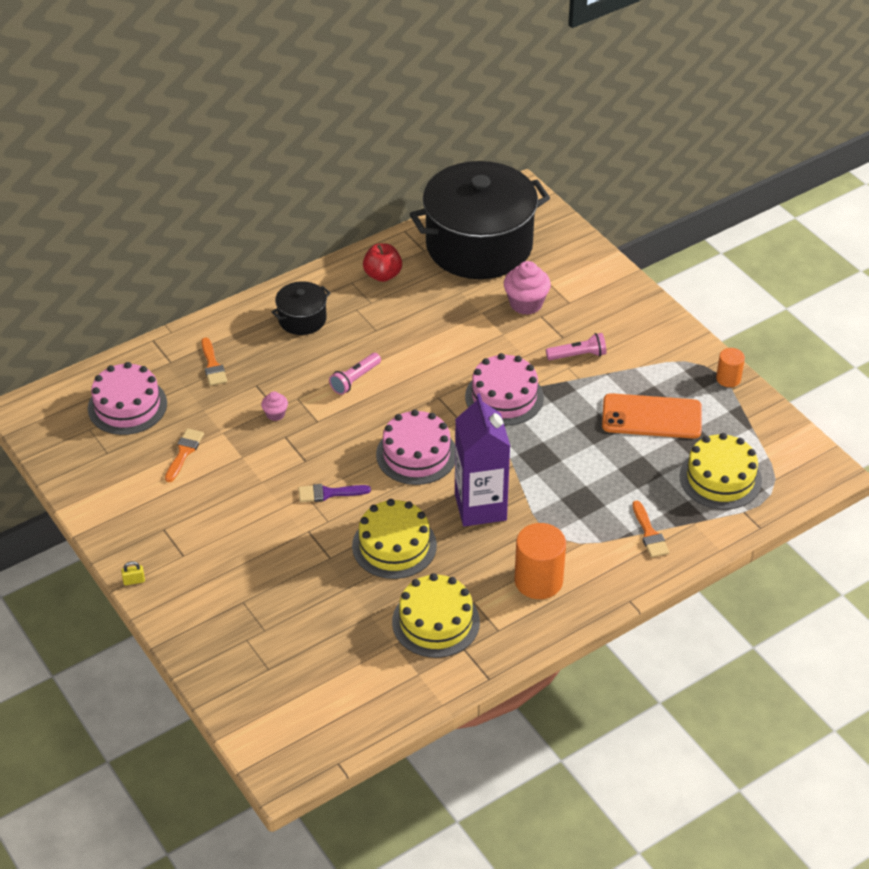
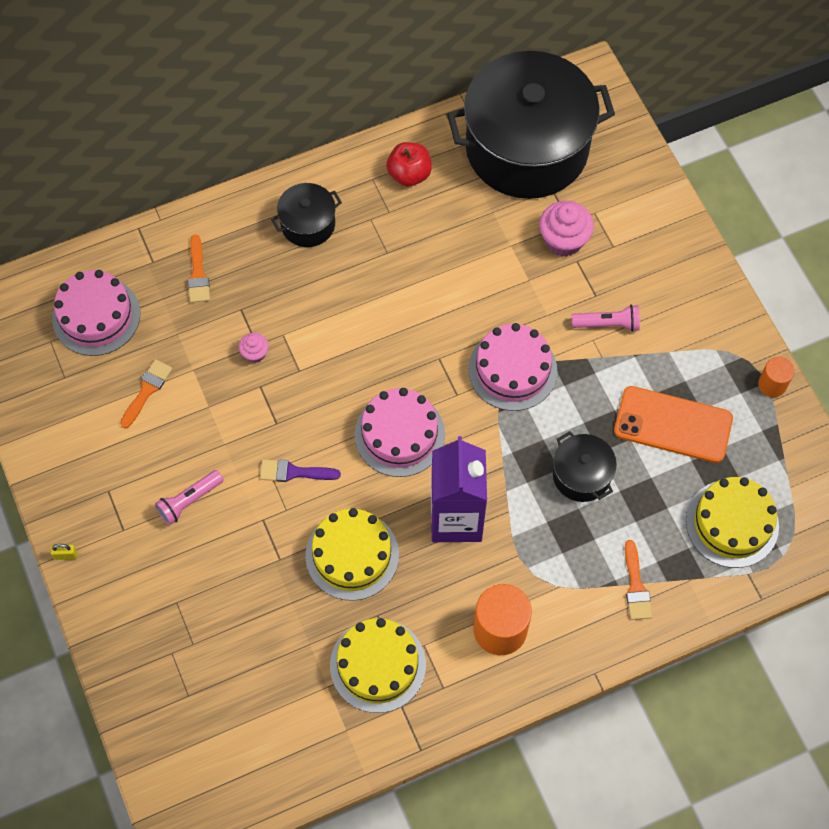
camera: 10 degrees right, 20 degrees up
(355, 379) = (351, 319): pink flashlight -> pink flashlight (189, 501)
(582, 462) = (581, 475): none -> black pot

